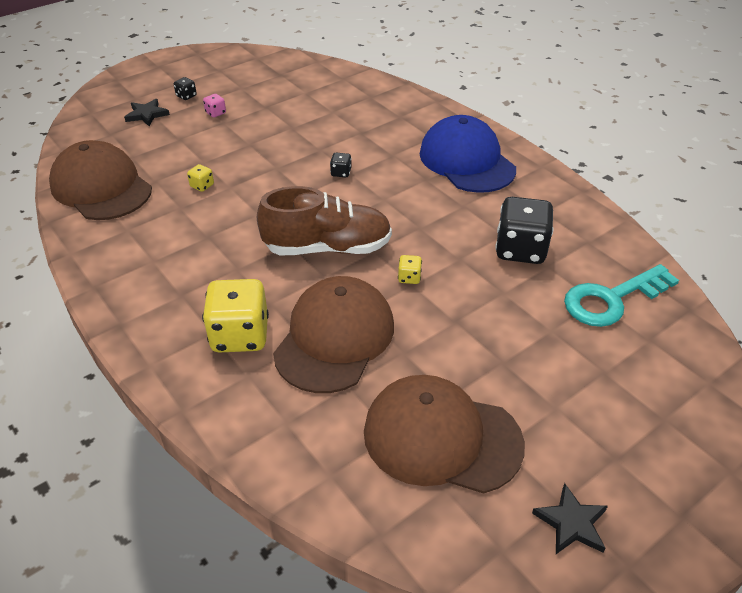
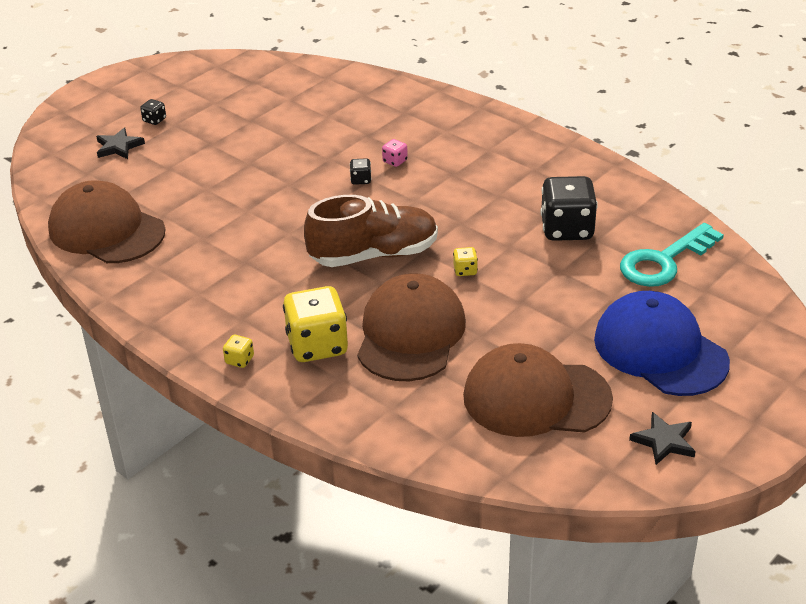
camera: 10 degrees left, 5 degrees down
(202, 186) = (216, 213): yellow dice -> yellow dice (239, 360)
(216, 113) = (197, 135): pink dice -> pink dice (395, 161)
(466, 161) = (489, 150): blue cap -> blue cap (660, 350)

